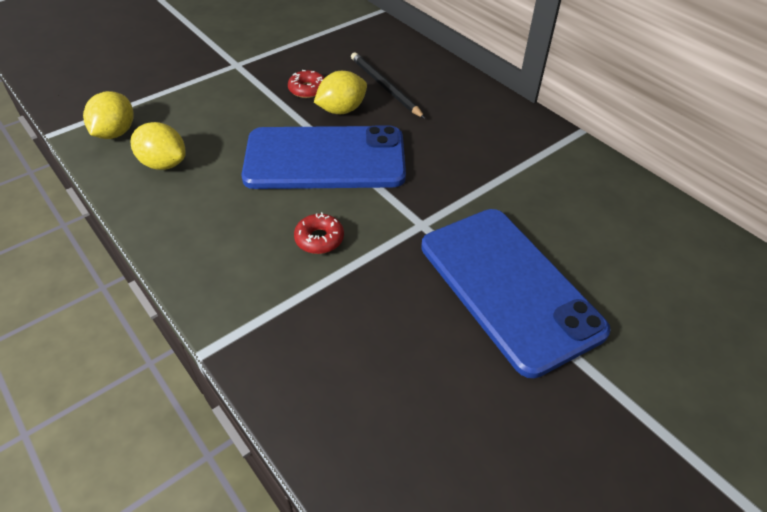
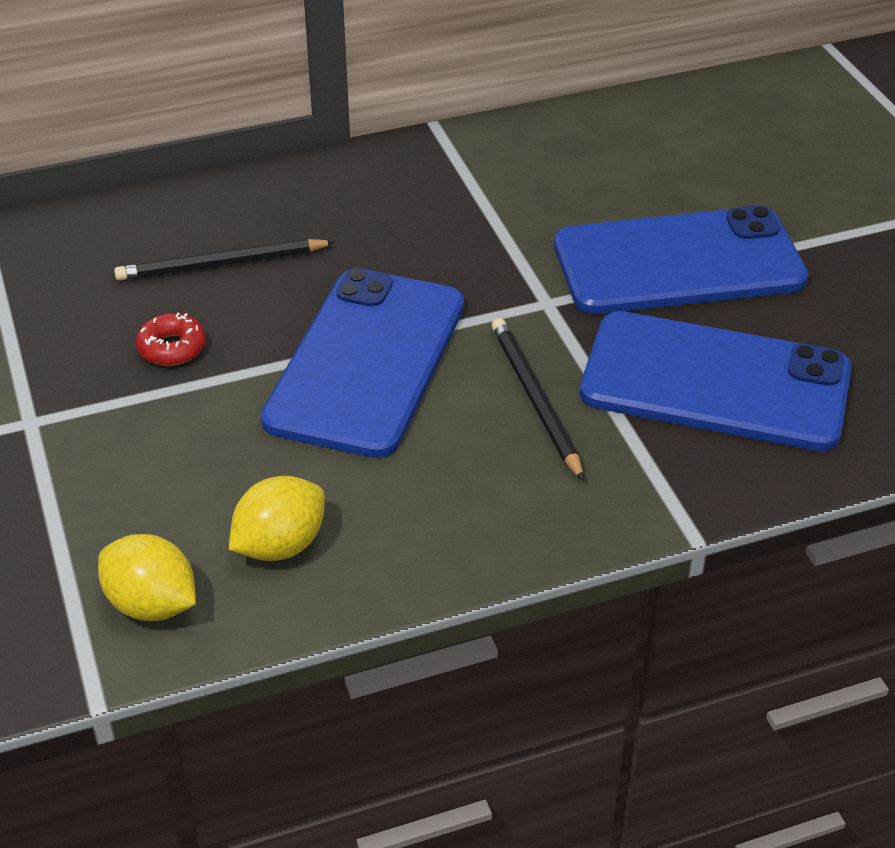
camera: 70 degrees left, 5 degrees down
(319, 239) = (535, 399): red donut -> black pencil
(341, 110) = (254, 322): yellow lemon -> none
(376, 335) = (715, 382): none -> blue phone

